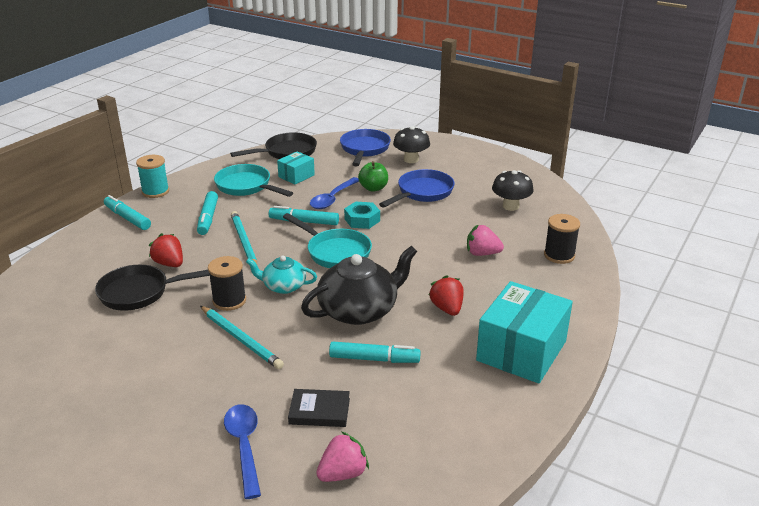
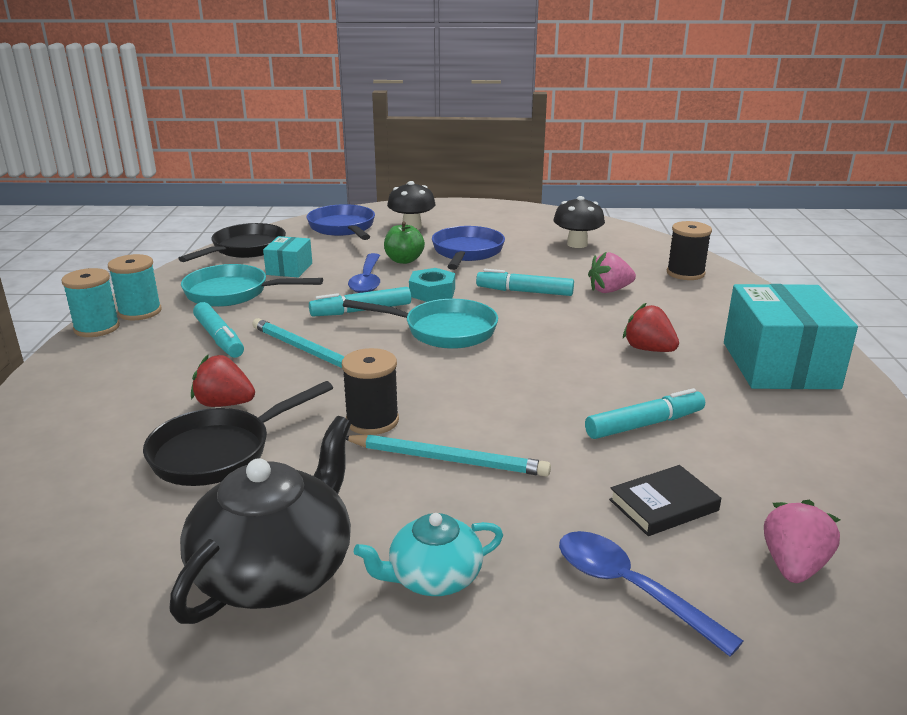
camera: 30 degrees left, 5 degrees down
(127, 218) = (86, 368): turquoise marker -> turquoise marker (525, 292)
(186, 186) = (140, 312): none -> turquoise spool
(283, 286) = (426, 383): turquoise teapot -> turquoise teapot (433, 577)
(359, 310) = (555, 380): black teapot -> black teapot (275, 570)

